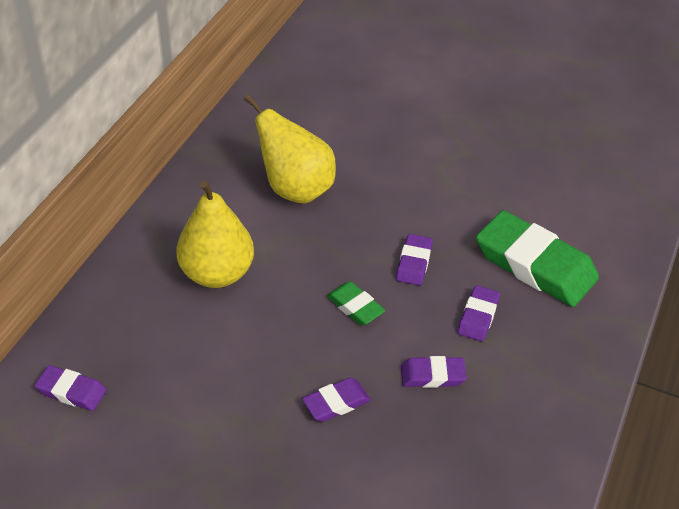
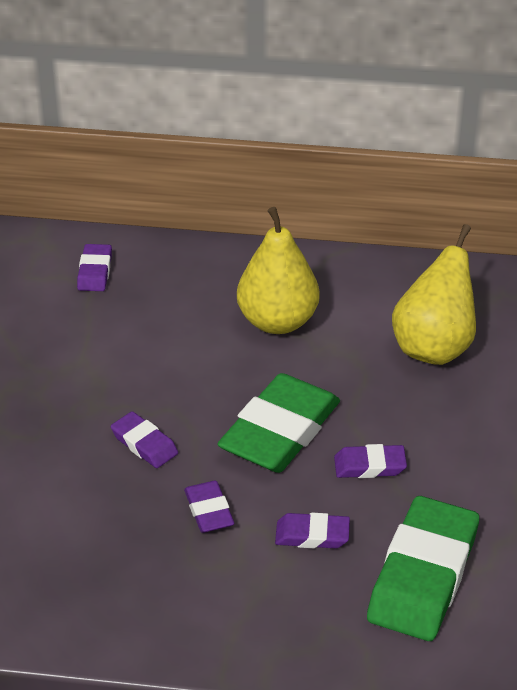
camera: 75 degrees right, 5 degrees down
(355, 307) = (280, 431): green eraser -> green eraser, size x2.06

